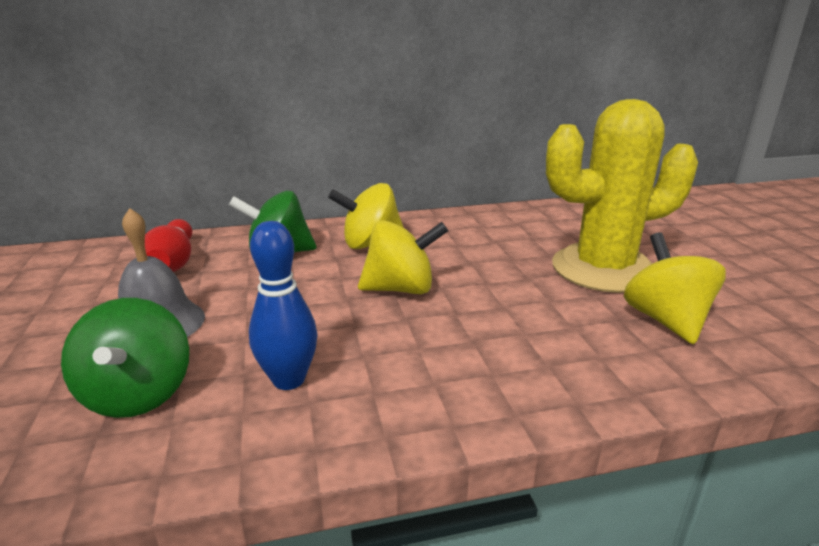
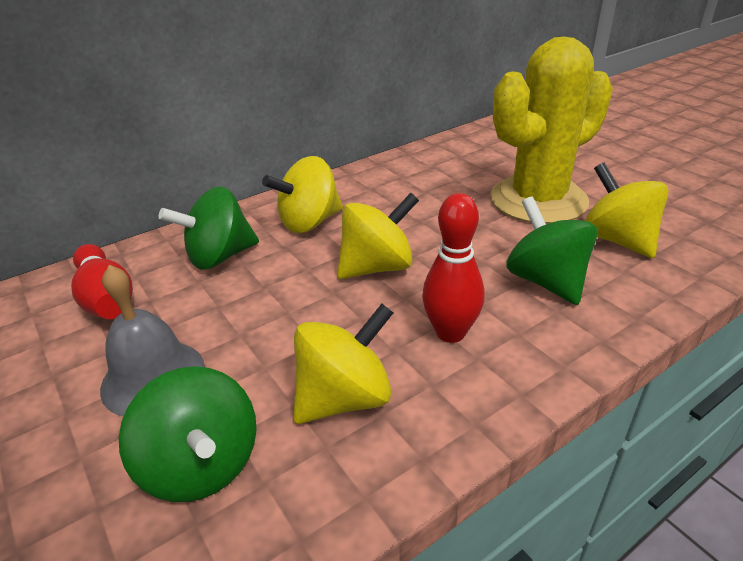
camera: 20 degrees left, 10 degrees up
(289, 380) = (344, 397): blue bowling pin -> yellow spinning top
(425, 356) = (450, 332): none -> red bowling pin
(556, 337) = (546, 281): none -> green spinning top

